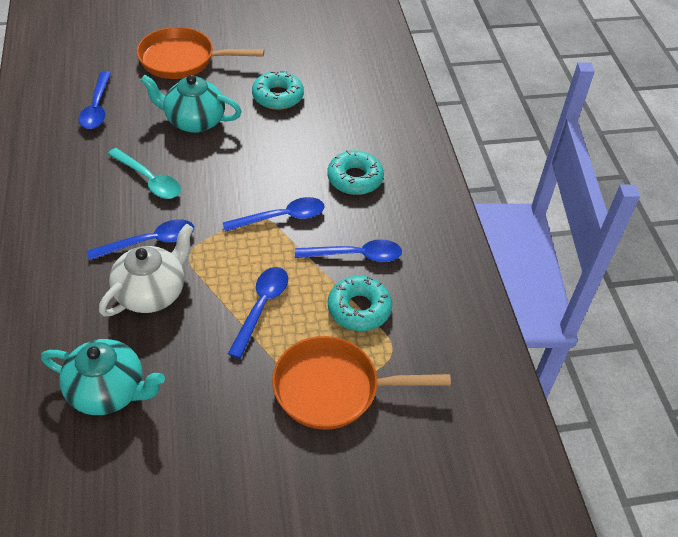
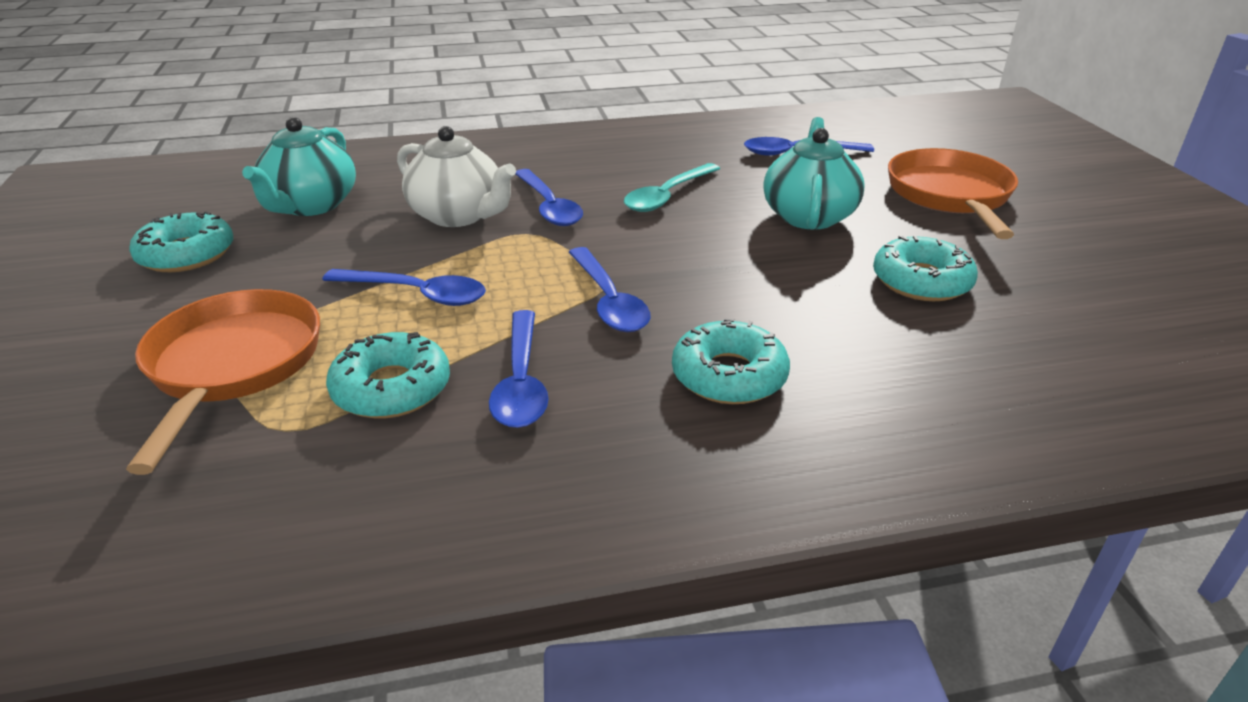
camera: 90 degrees right, 15 degrees down
(180, 459) = (186, 254): none -> turquoise donut

